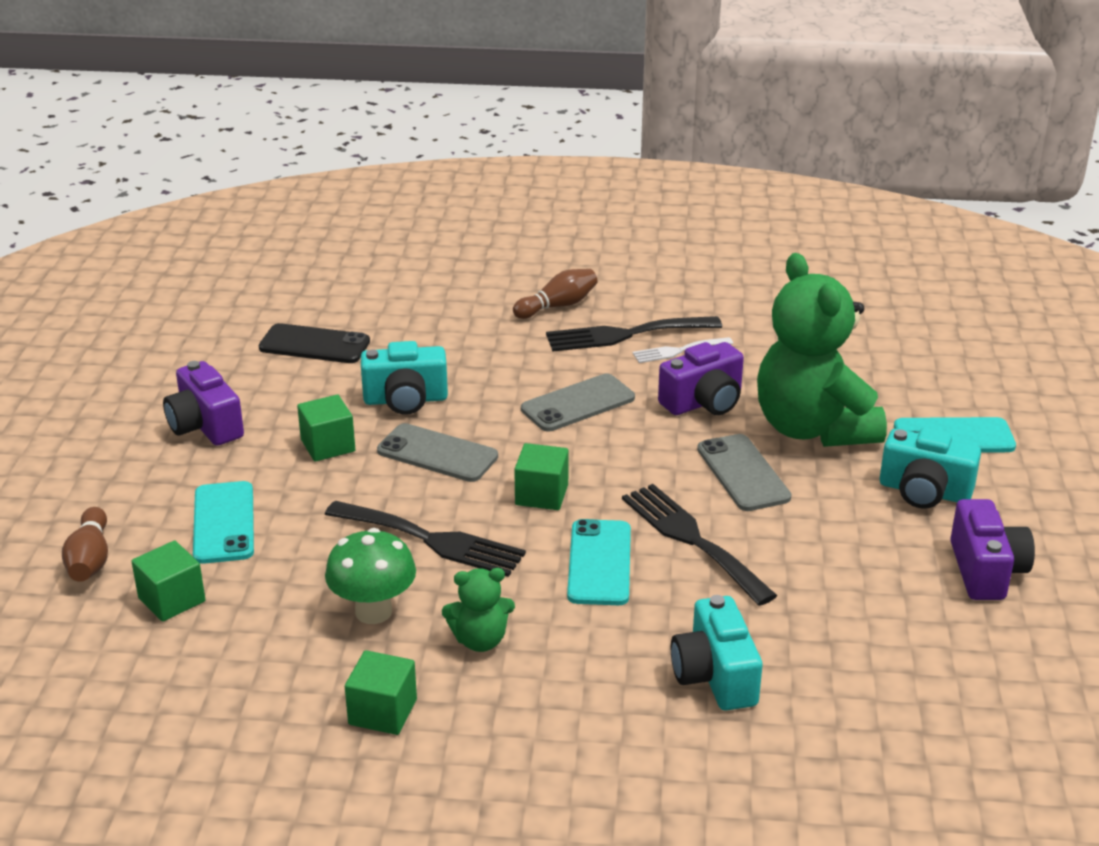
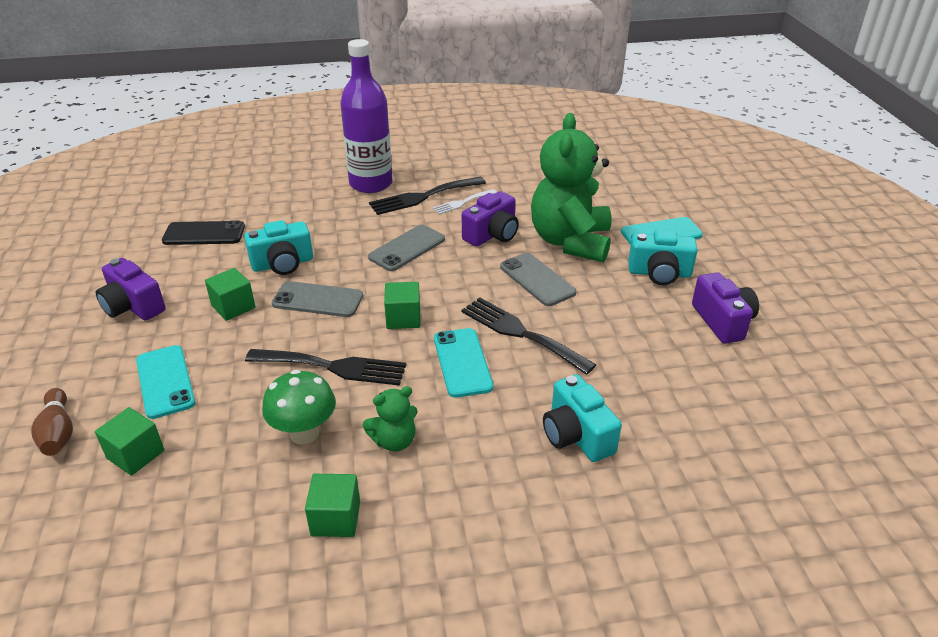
camera: 15 degrees left, 5 degrees up
(558, 306) = (371, 184): brown bowling pin -> purple bottle
(813, 428) = (570, 242): green teddy bear -> green teddy bear turned 45 degrees clockwise

